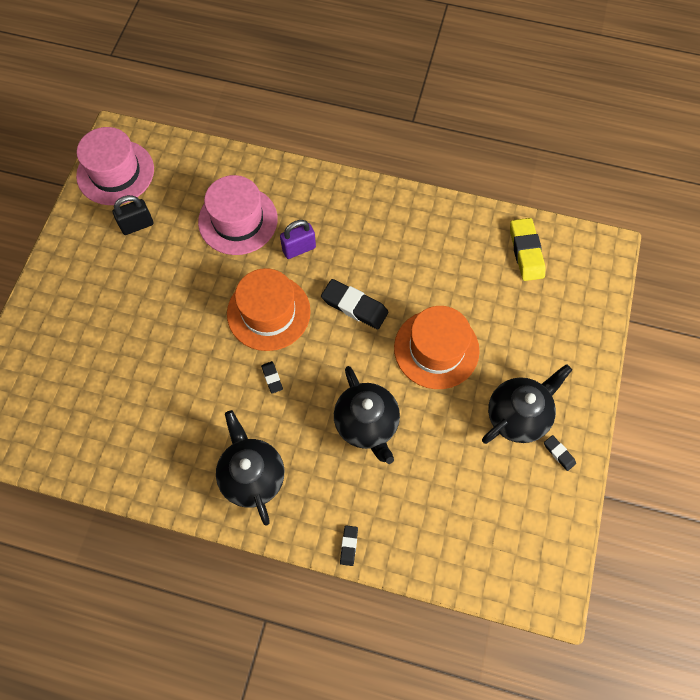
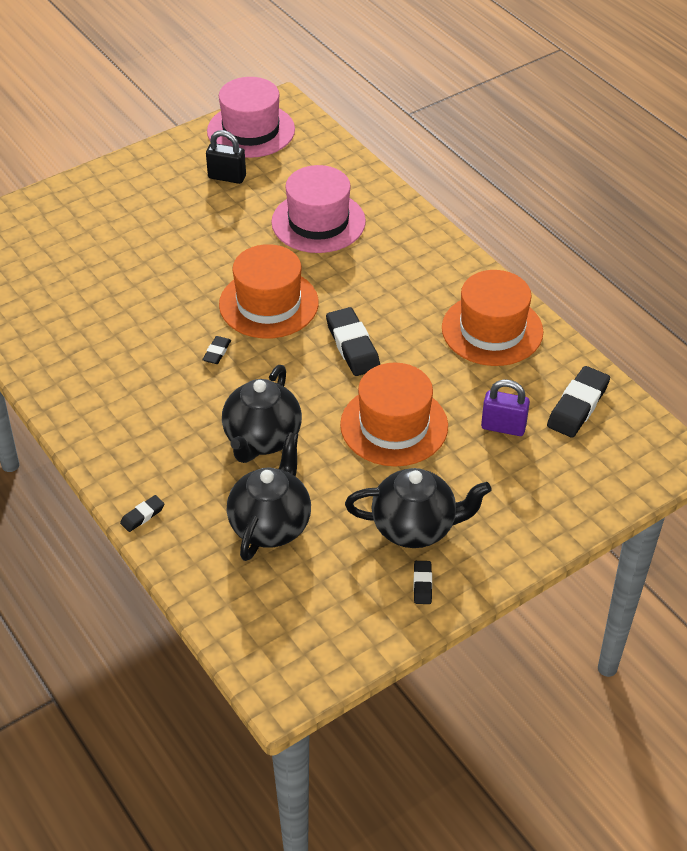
camera: 40 degrees right, 20 degrees down
(252, 476) = (120, 410): black teapot -> black teapot (271, 525)
(299, 249) = (350, 273): purple padlock -> purple padlock (503, 427)
(427, 230) = (492, 330): none -> orange hat
(526, 252) = (577, 406): yellow eraser -> black eraser

